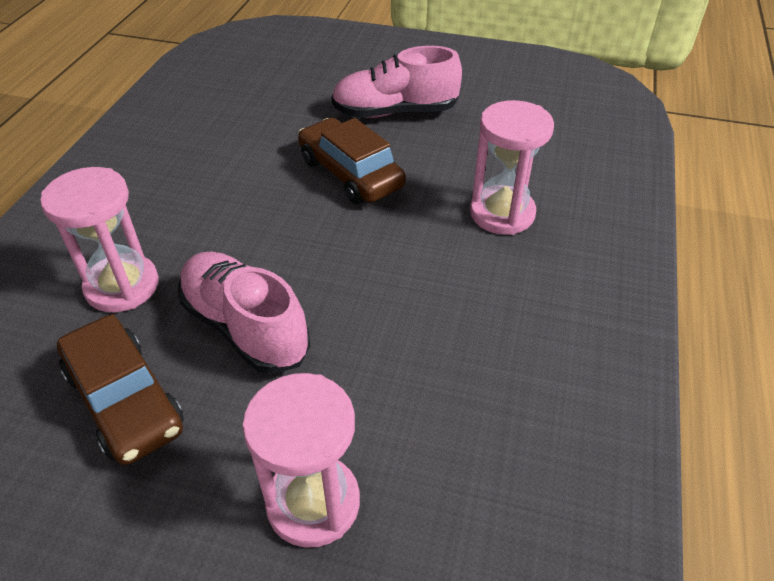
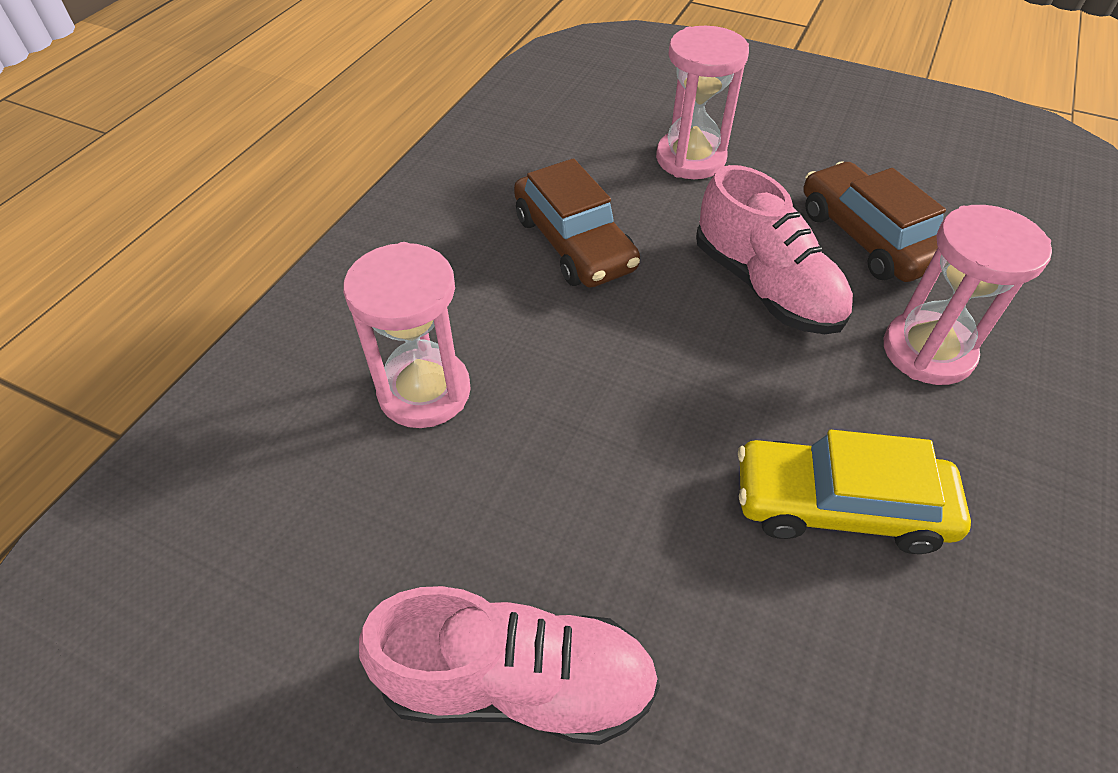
camera: 170 degrees left, 5 degrees up
(226, 187) = (839, 506): none -> yellow car
(350, 173) = (631, 506): brown car -> brown car (574, 243)

